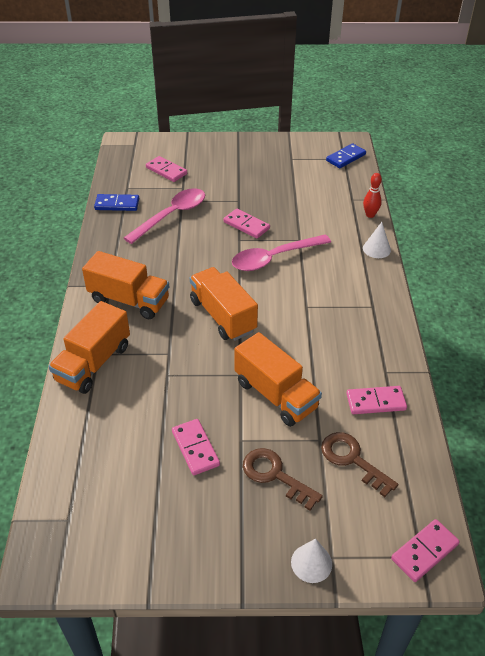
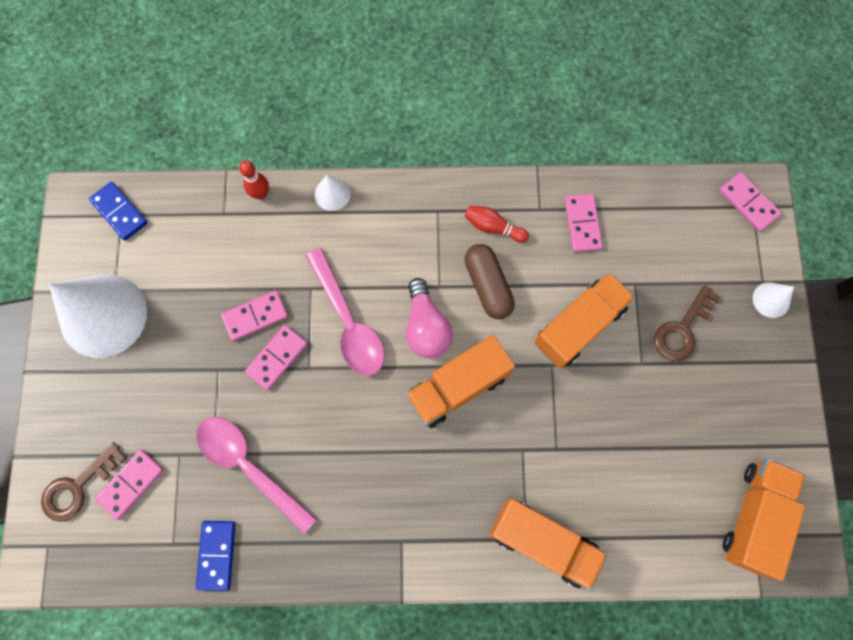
camera: 90 degrees left, 30 degrees up
(129, 300) = (431, 510): orange truck -> orange truck (754, 517)
(195, 448) = (657, 411): pink domino -> pink domino (255, 316)
(271, 299) = (426, 327): none -> pink light bulb
(274, 155) = (103, 315): none -> white cone
(309, 335) = (488, 285): none -> brown capsule
(352, 460) = (657, 254): brown key -> brown key (78, 487)
(363, 340) = (493, 227): none -> red bowling pin

